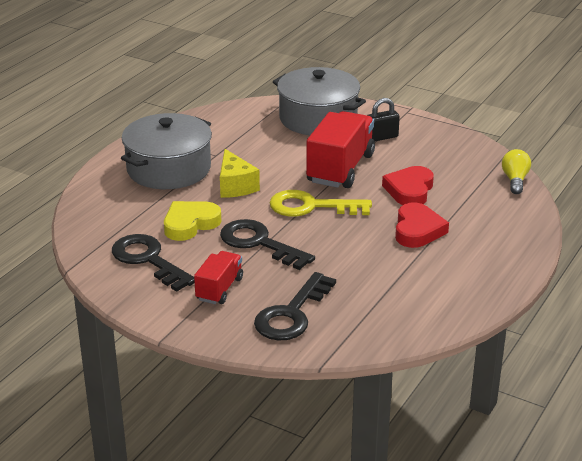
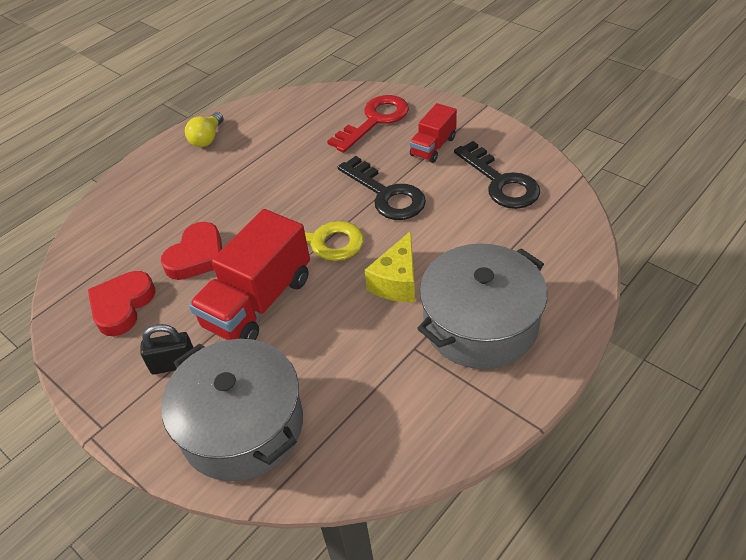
camera: 165 degrees left, 15 degrees up
(190, 224) = (456, 225): yellow heart -> none
(235, 186) = (397, 282): yellow cheese -> yellow cheese turned 150 degrees counterclockwise
(292, 314) = (375, 120): black key -> red key
(417, 230) = (222, 199): red heart -> red heart (122, 306)
(515, 180) = (72, 262): yellow light bulb -> yellow light bulb (207, 138)

